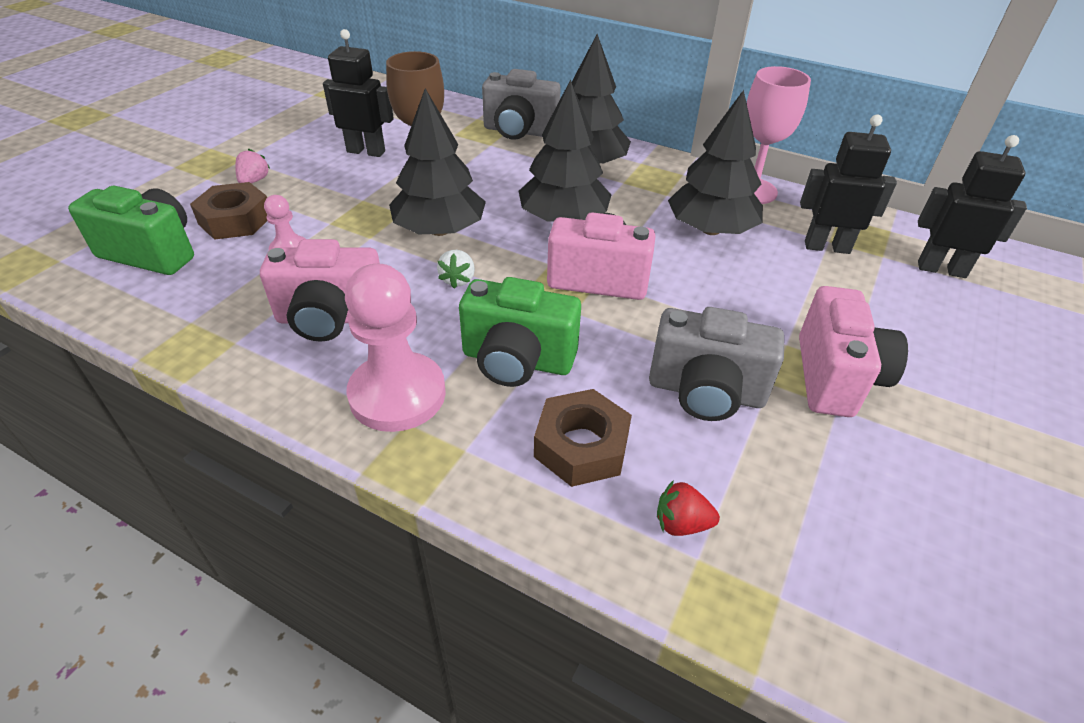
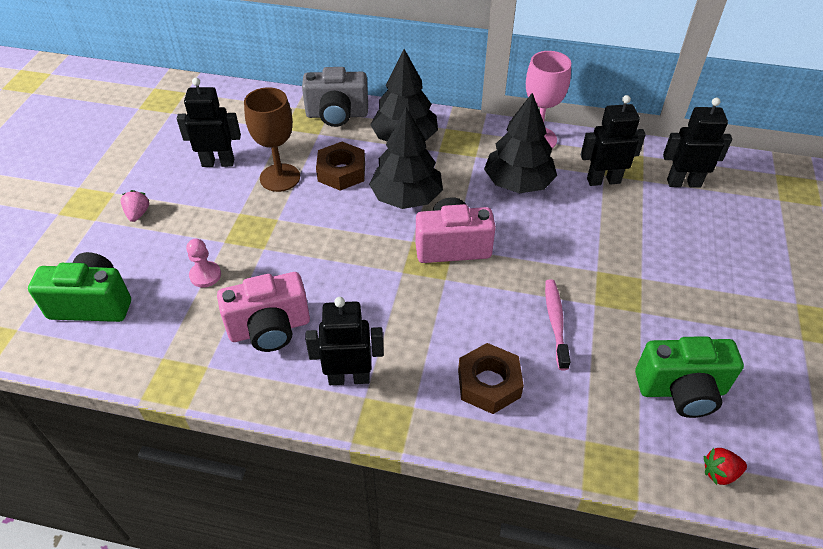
camera: 15 degrees left, 5 degrees up
(235, 220) = (144, 256): brown nut -> brown nut (341, 172)
(397, 394) = (349, 377): pink pawn -> black robot
(439, 230) = (315, 229): black tree -> none
(458, 280) = (349, 271): white strawberry -> none
(517, 361) = (421, 329): green camera -> green camera (681, 390)
(681, 523) = (569, 420): red strawberry -> red strawberry (719, 473)
(706, 392) = (555, 322): grey camera -> pink toothbrush
(835, 377) = (635, 289): pink camera -> none

